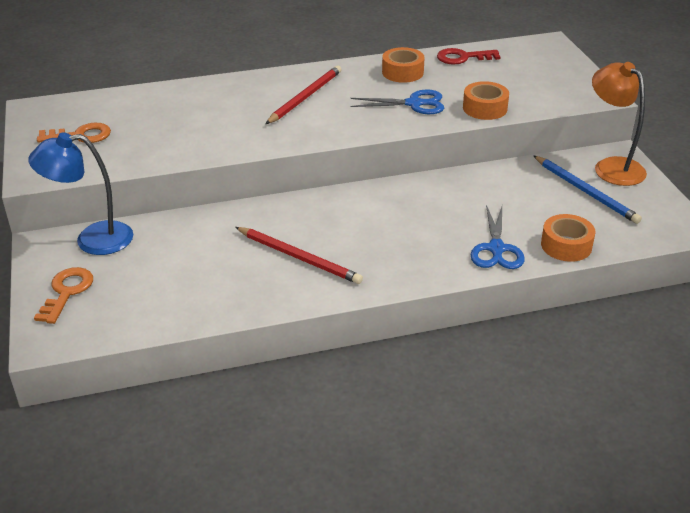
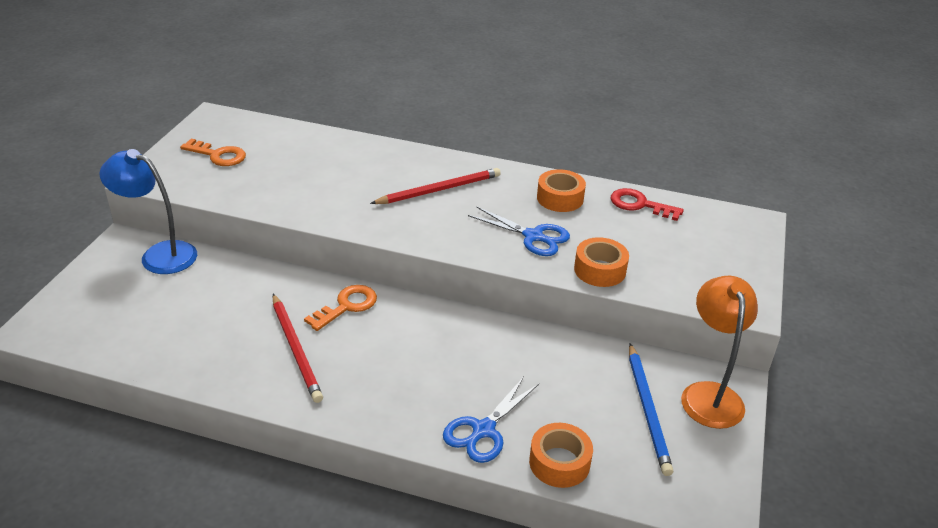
camera: 30 degrees right, 0 degrees up
(67, 292) = (91, 294): orange key -> orange key (346, 306)

